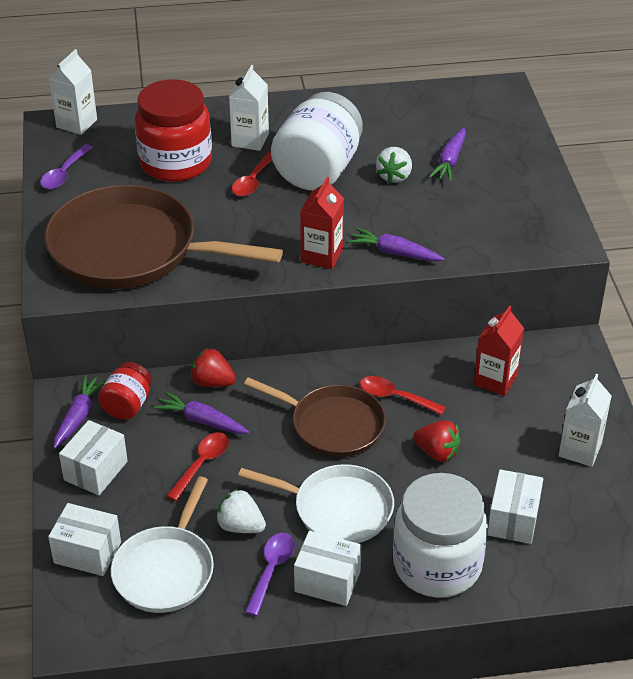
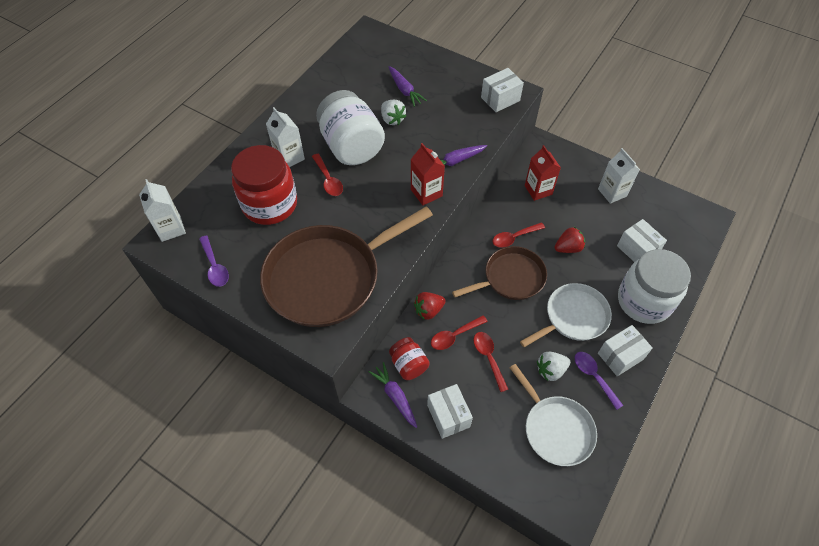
camera: 50 degrees left, 15 degrees up
(87, 552) = (511, 462): white box -> white box (500, 99)
(201, 421) = (454, 336): purple carrot -> red spoon

